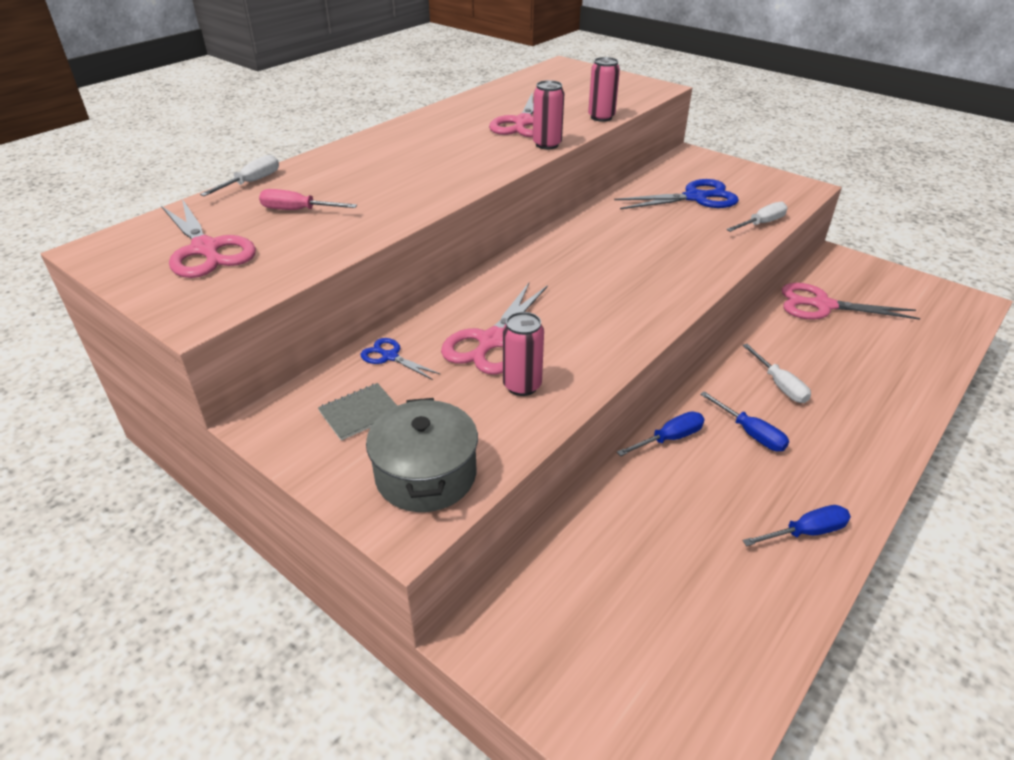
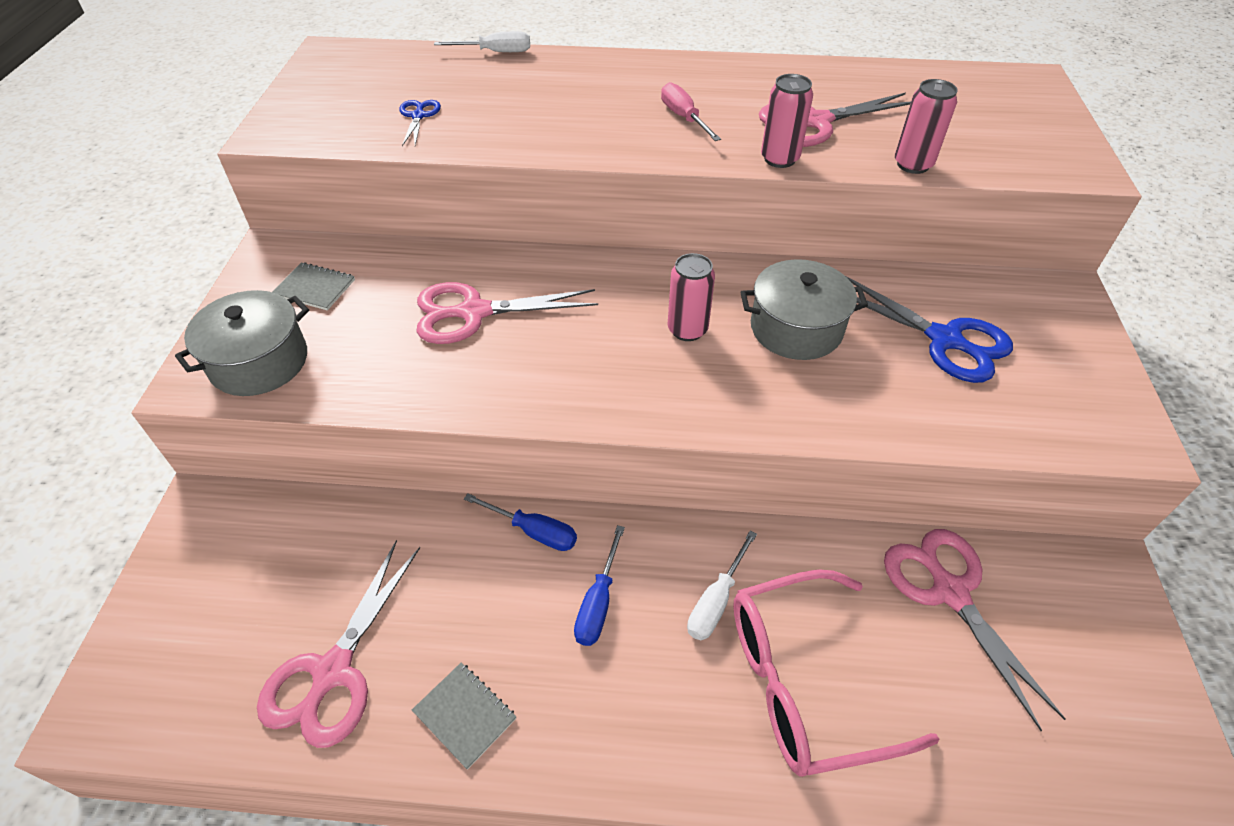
camera: 55 degrees right, 10 degrees up
(206, 249) = (367, 89): pink scissors -> pink scissors (333, 671)
(298, 210) = (469, 95): pink screwdriver -> pink screwdriver (683, 118)
(390, 356) = (402, 265): blue scissors -> blue scissors (418, 116)
(522, 386) = (419, 363): pink can -> pink can (687, 330)
(642, 232) = (796, 328): none -> grey pot
(761, 223) = (954, 427): white screwdriver -> none
(806, 532) = (465, 715): blue screwdriver -> grey notebook
(853, 378) = (805, 681): none -> pink glasses

